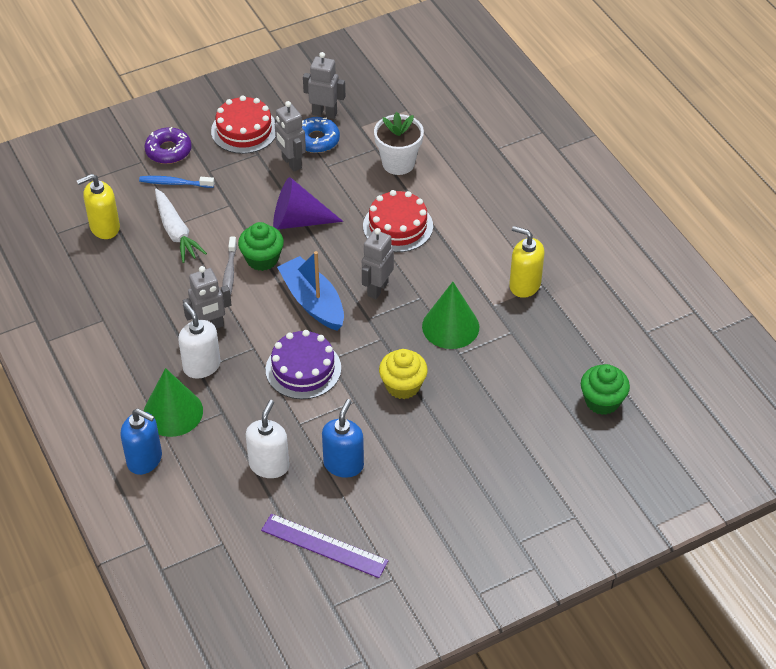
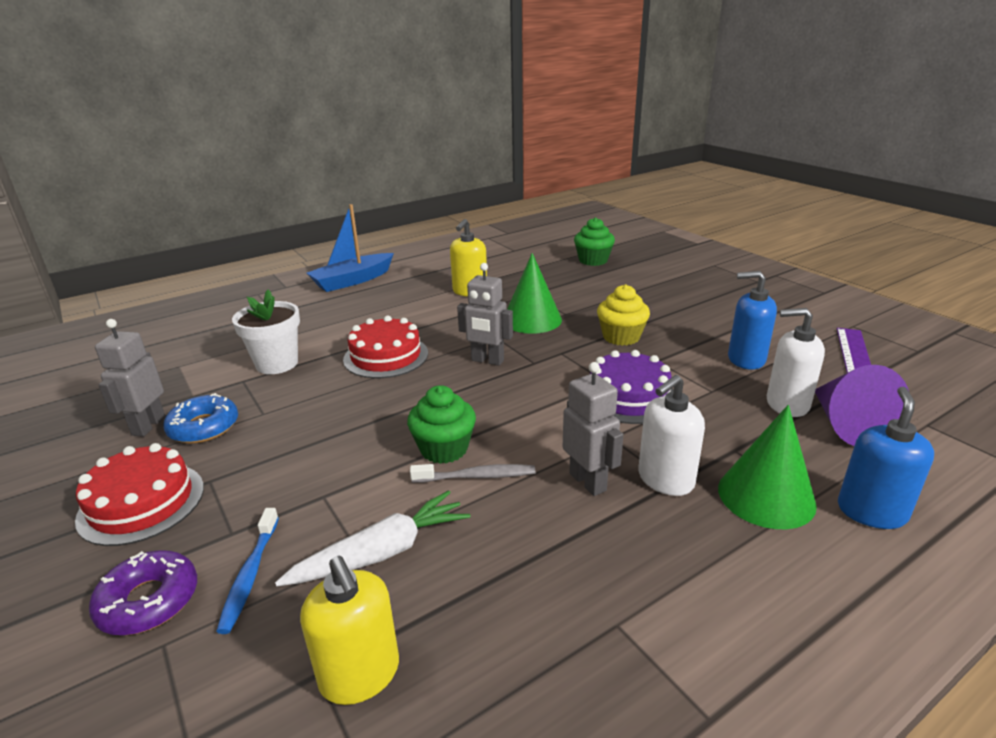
camera: 95 degrees left, 20 degrees down
(291, 163) = (245, 444): grey robot -> none
(298, 221) = (369, 426): purple cone -> purple cone (847, 425)
(313, 301) = (516, 400): blue boat -> blue boat (352, 281)

